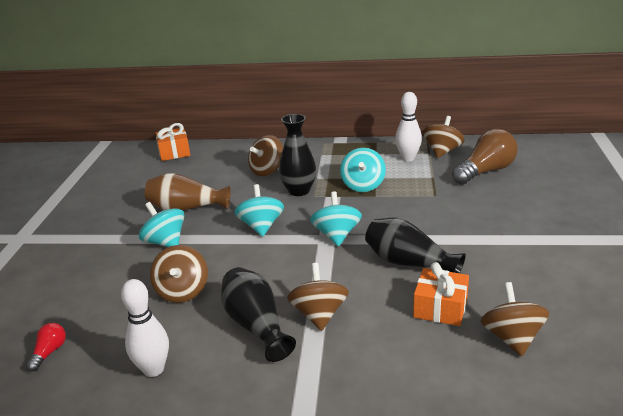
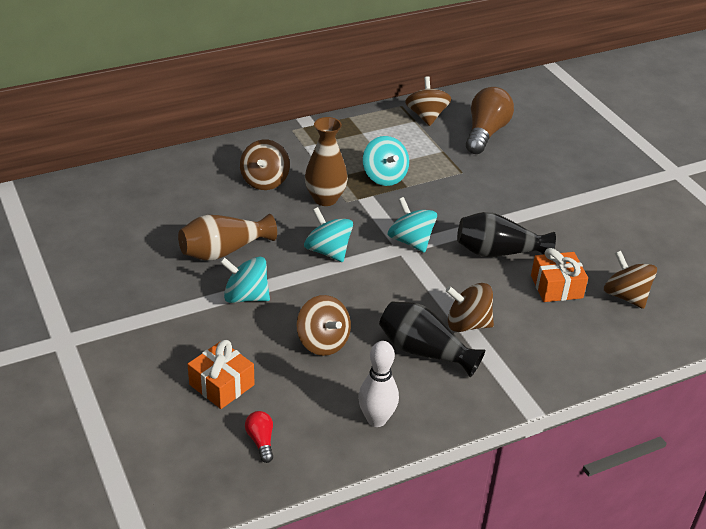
camera: 35 degrees left, 10 degrees up
(174, 152) = (123, 180): orange gift -> orange gift (221, 385)
(299, 191) = (325, 199): black vase -> brown vase
(319, 315) = (467, 324): brown spinning top -> brown spinning top turned 45 degrees counterclockwise
(408, 158) = (399, 132): white bowling pin -> none

